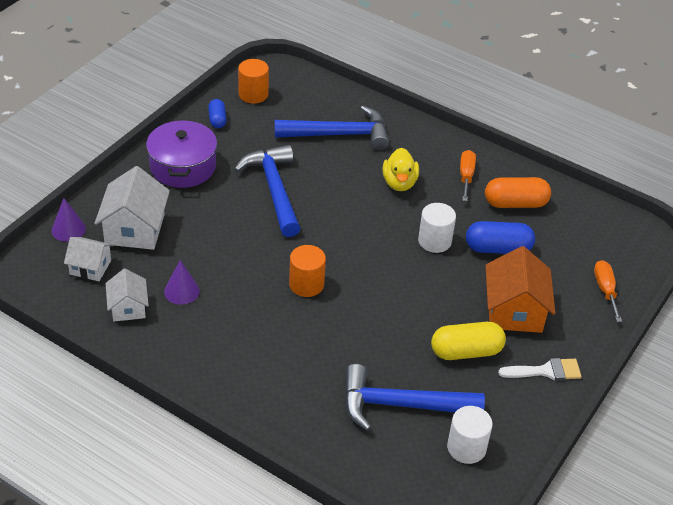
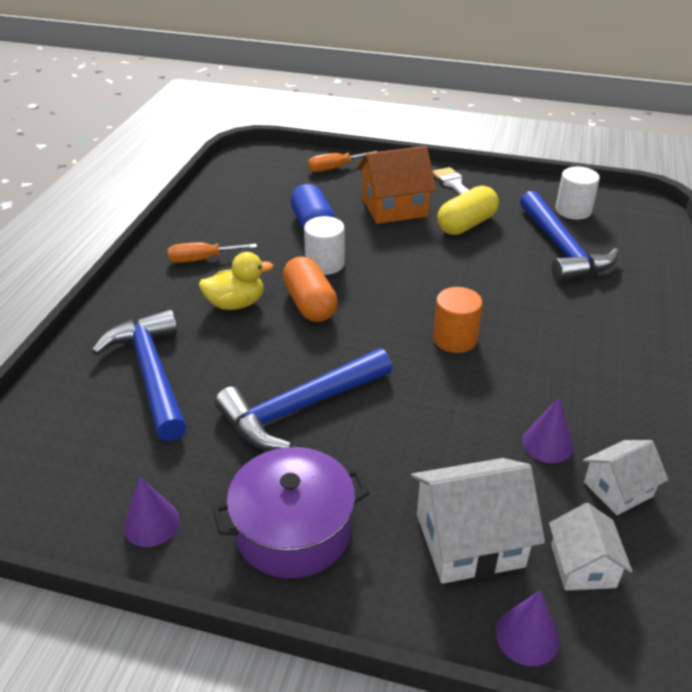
camera: 105 degrees left, 5 degrees down
(217, 120) = (151, 523): blue capsule -> purple cone
(253, 94) = (66, 496): orange cylinder -> none
(466, 352) = (466, 224): yellow capsule -> yellow capsule turned 75 degrees clockwise
(515, 203) = (235, 224): orange capsule -> orange capsule (309, 304)

